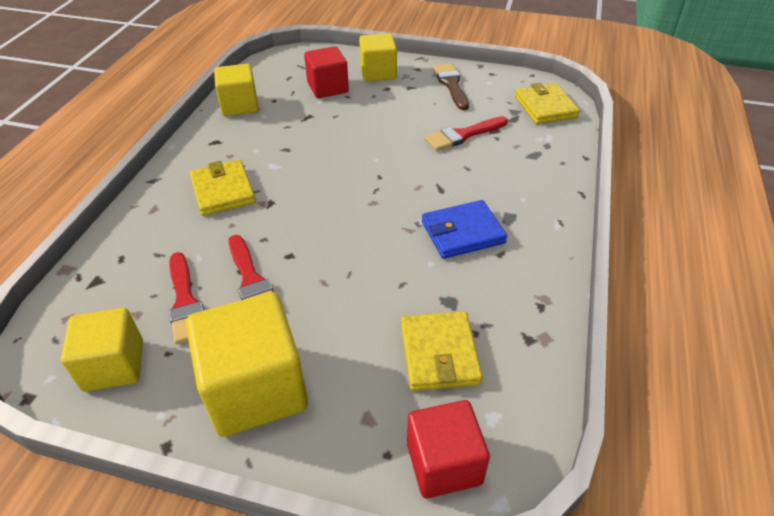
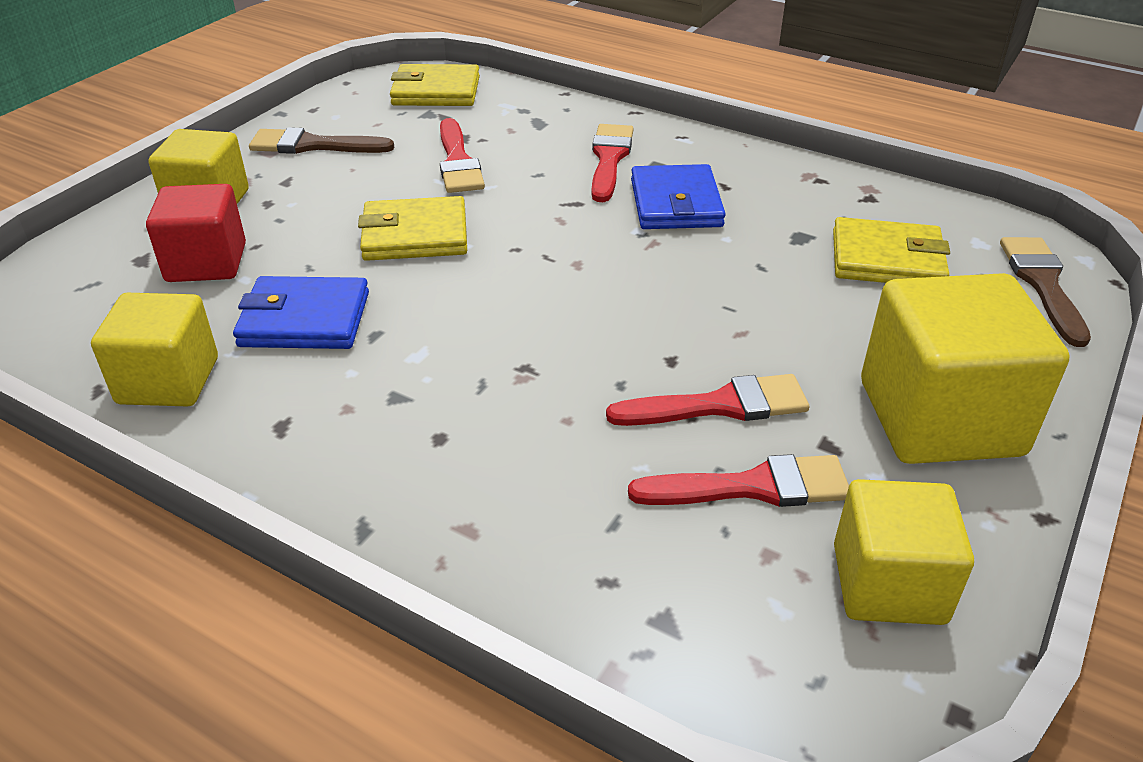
camera: 75 degrees left, 5 degrees down
(223, 191) = (460, 424): yellow wallet -> yellow wallet (415, 235)
(291, 126) = (304, 319): none -> blue wallet
(444, 463) = (1042, 284): red cube -> brown brush
(504, 193) = (609, 159): none -> red brush

